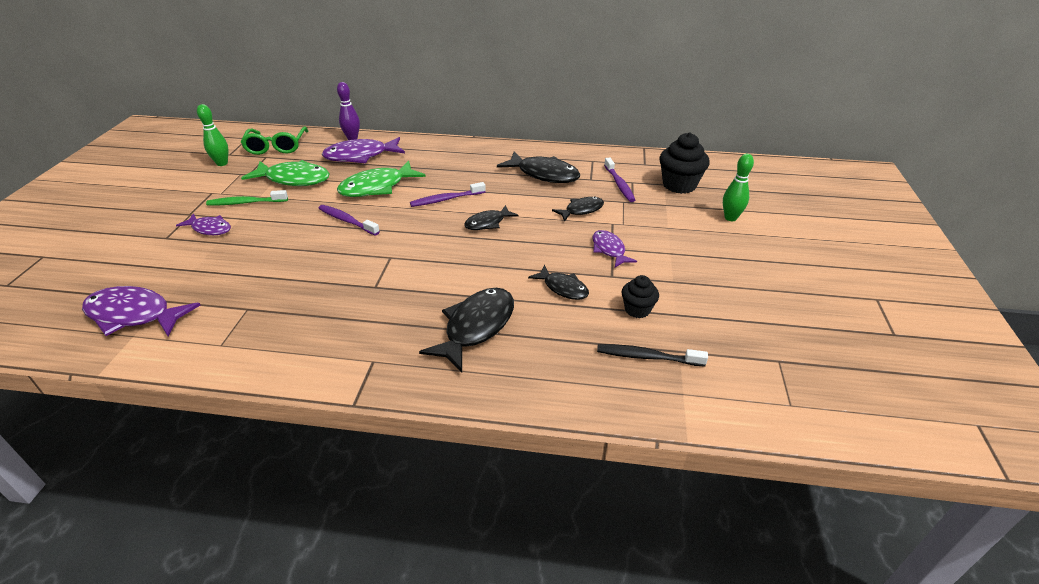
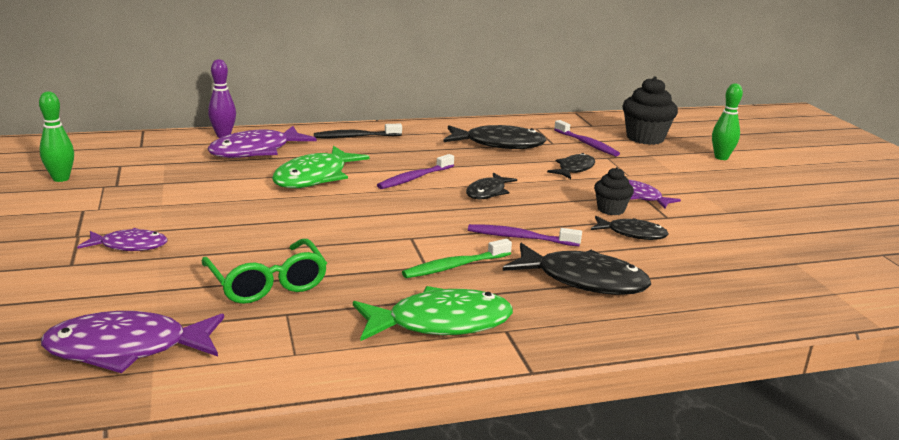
camera: 25 degrees left, 15 degrees down
(246, 203) = (150, 213): green toothbrush -> green toothbrush (454, 266)
(276, 147) = (123, 154): green glasses -> green glasses (267, 283)
(294, 179) = (191, 182): green fish -> green fish (440, 323)
(347, 221) = (315, 212): purple toothbrush -> purple toothbrush (520, 238)
(476, 327) = (583, 280): black fish -> black fish turned 105 degrees clockwise
(637, 310) = (722, 239): black cupcake -> black cupcake (611, 209)
(647, 357) = (773, 272): black toothbrush -> black toothbrush (355, 137)

